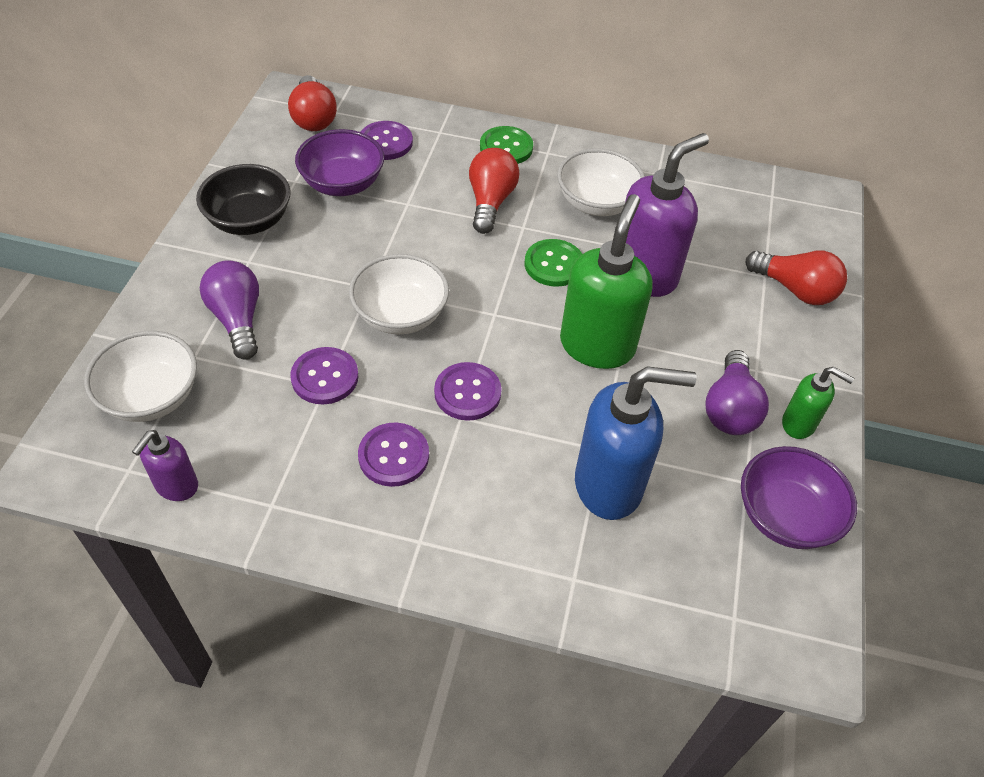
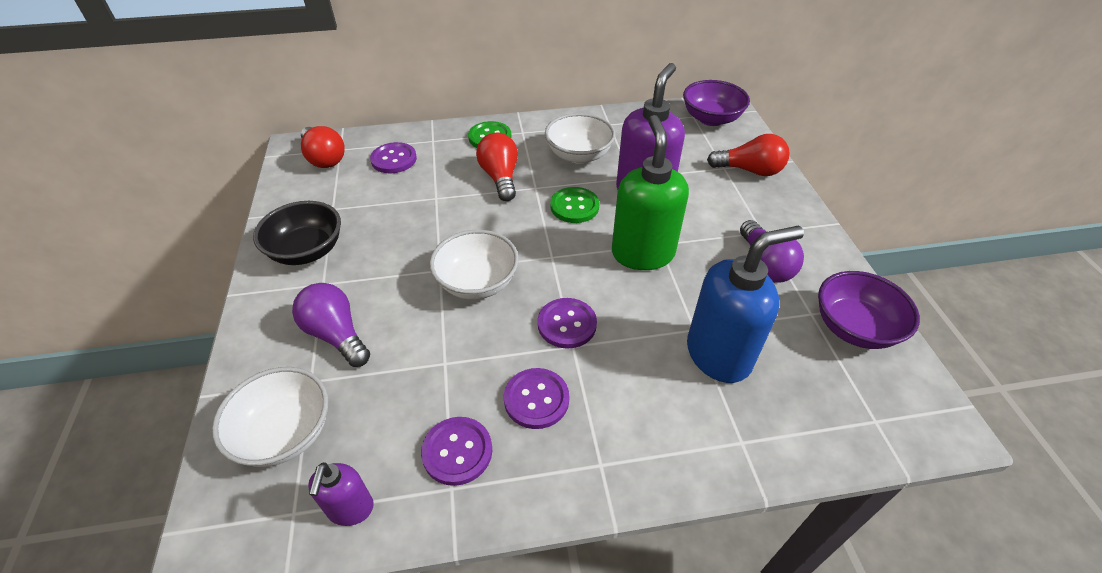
camera: 20 degrees left, 5 degrees down
(325, 377) = (440, 355): purple button -> purple button (457, 451)
(342, 183) = (374, 199): purple bowl -> purple bowl (711, 119)
(799, 424) = (816, 259): green soap dispenser -> none

